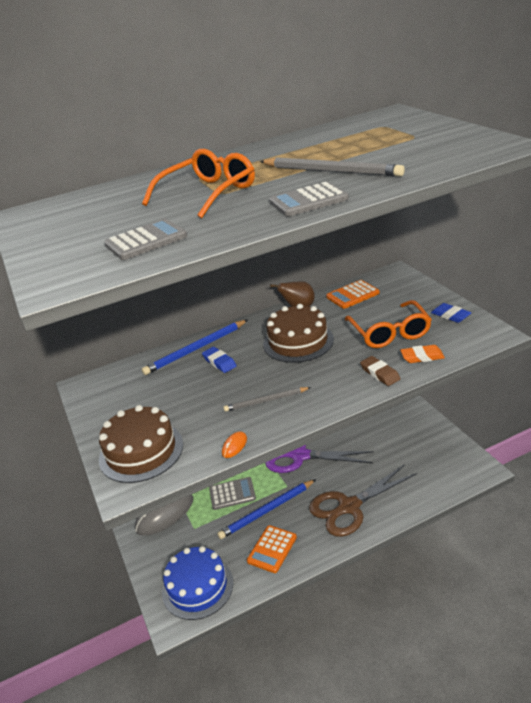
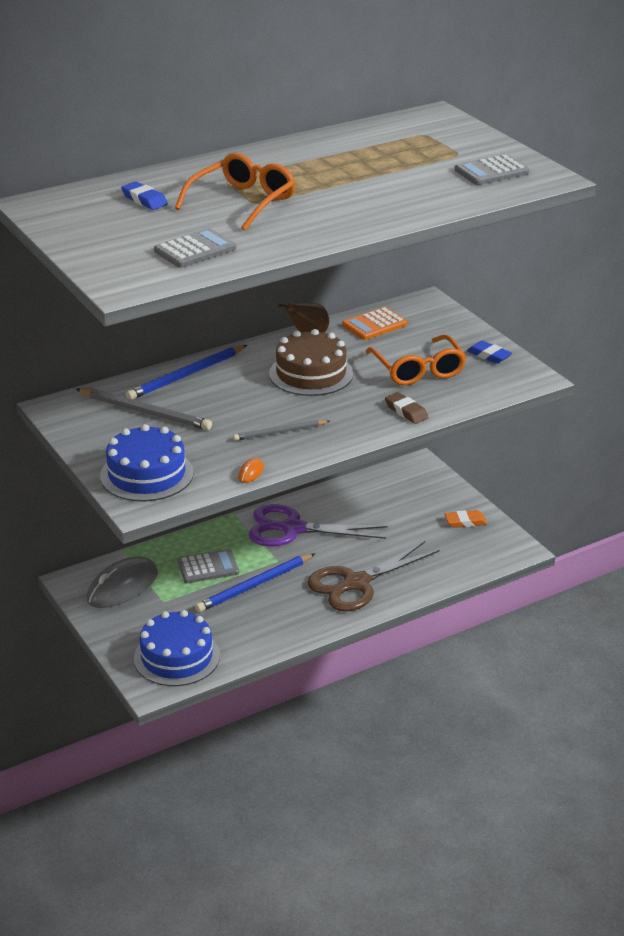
camera: 10 degrees left, 0 degrees up
(141, 451) = (147, 474): brown cake -> blue cake
(219, 362) = (218, 391): blue eraser -> blue eraser (144, 200)
(272, 549) = (264, 623): orange calculator -> none
(308, 201) = (351, 221): grey calculator -> grey calculator (491, 171)
(331, 171) = (370, 189): grey pencil -> grey pencil (145, 412)
(422, 357) = (453, 397): orange eraser -> orange eraser (465, 522)

